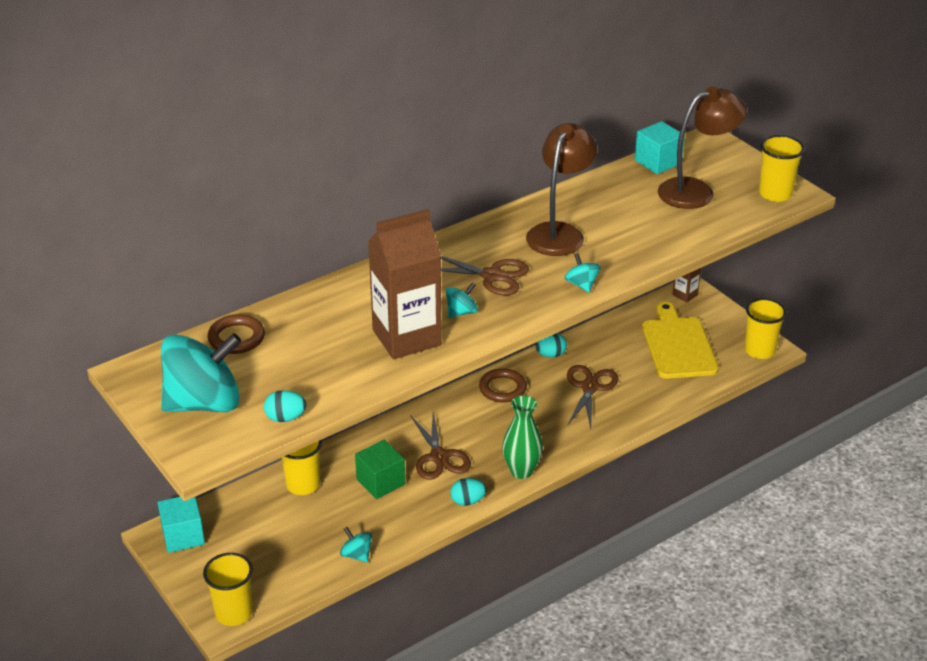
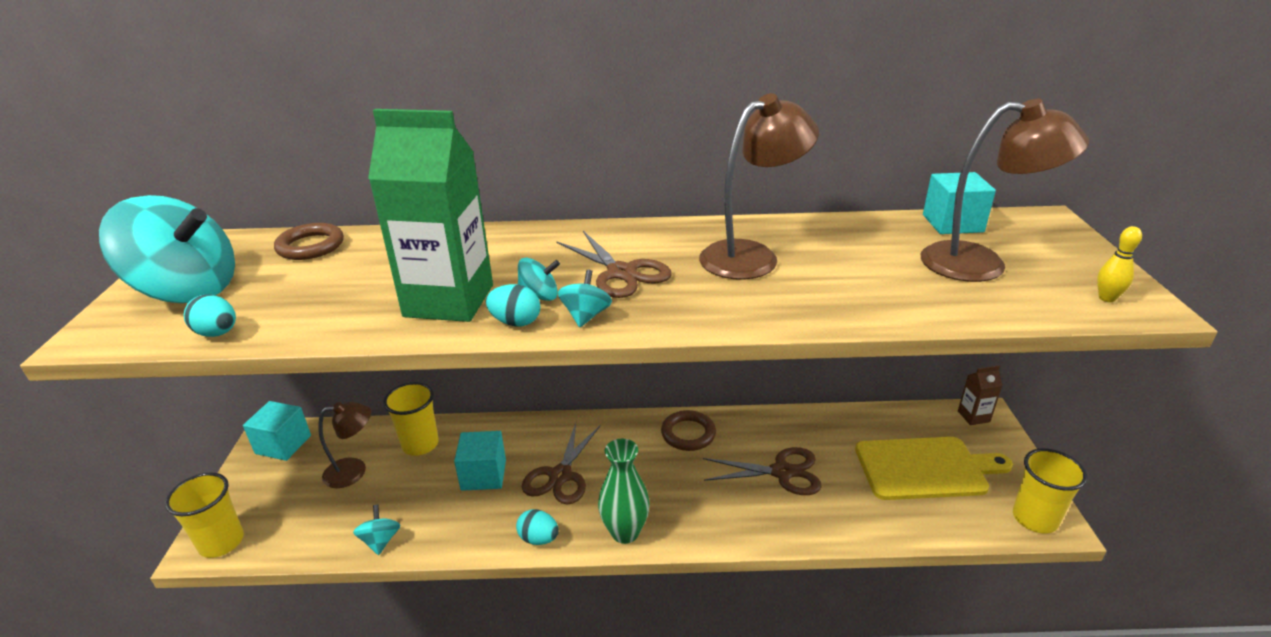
camera: 35 degrees right, 5 degrees down
(273, 525) = (354, 471): none -> brown lamp
(380, 482) = (483, 475): green cube -> turquoise cube
(406, 337) = (449, 301): brown carton -> green carton
(551, 355) = (768, 420): turquoise egg -> turquoise egg (515, 322)
(581, 284) = (715, 316): turquoise spinning top -> turquoise spinning top (586, 316)
(590, 387) = (782, 472): brown scissors -> brown scissors turned 45 degrees clockwise
(678, 345) = (925, 468): yellow cutting board -> yellow cutting board turned 60 degrees clockwise
(775, 194) = (1106, 298): yellow cup -> yellow bowling pin

